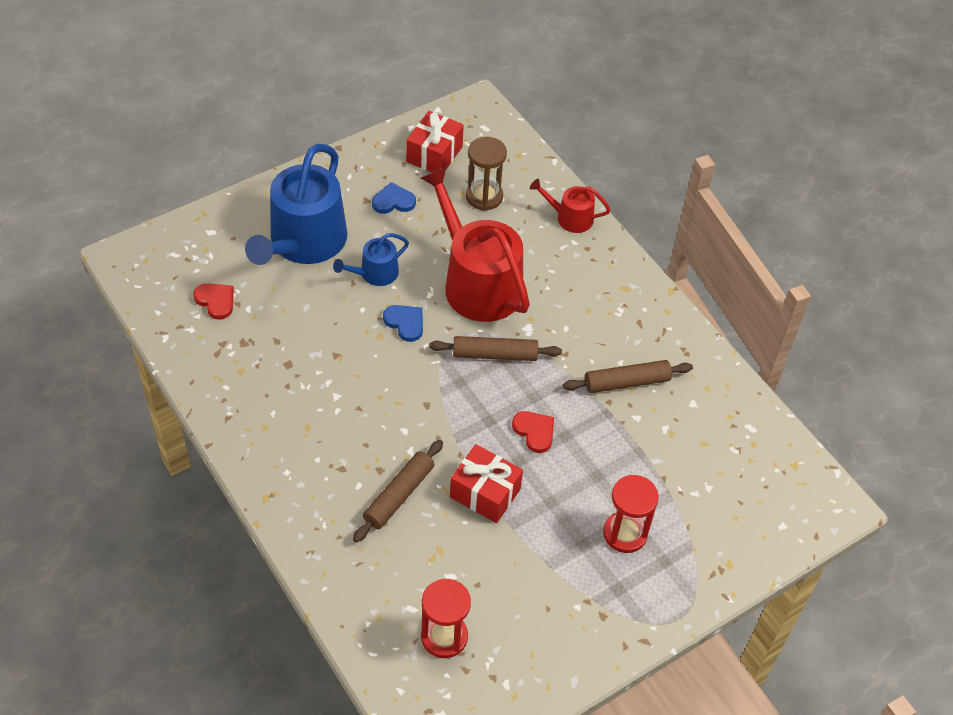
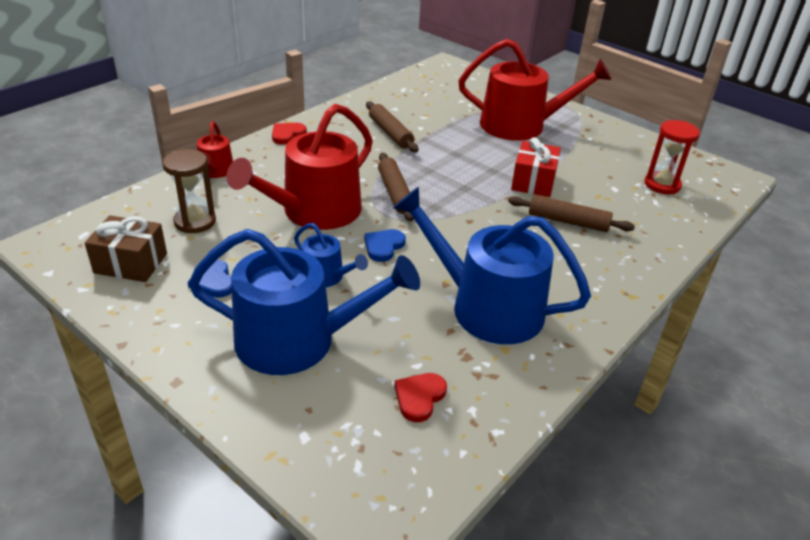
camera: 105 degrees left, 15 degrees down
(295, 375) = (486, 307): none -> blue watering can
(434, 154) = (131, 263): red gift -> brown gift
(534, 432) = (461, 166): red heart -> red heart (287, 135)
(625, 533) = (521, 125): red hourglass -> red watering can

